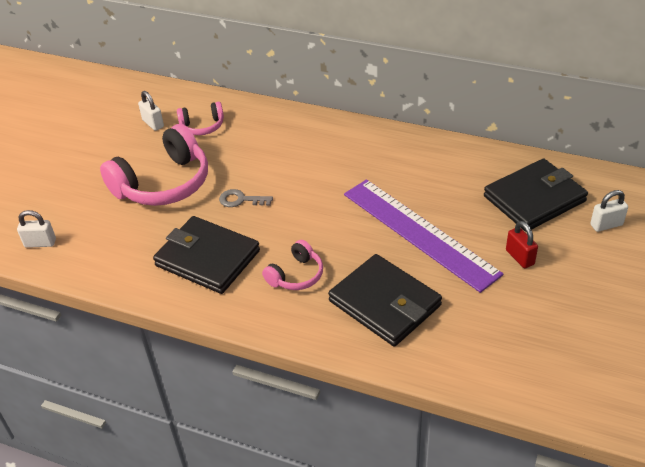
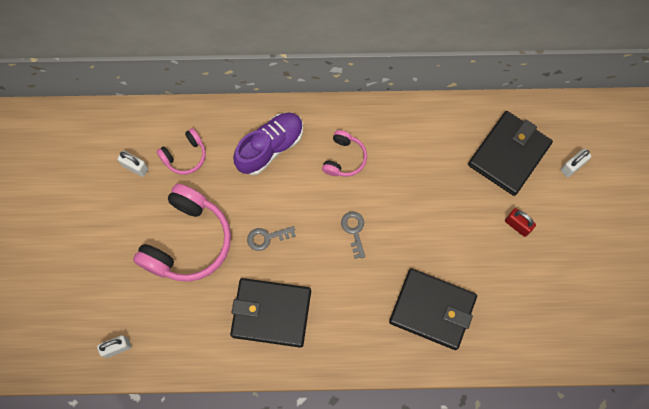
camera: 25 degrees left, 30 degrees up
(285, 138) = (270, 147): none -> purple shoe
(296, 275) = (352, 305): pink headphones -> pink headphones (344, 158)
(333, 216) = (354, 230): none -> grey key
(419, 232) = (431, 225): purple ruler -> none

